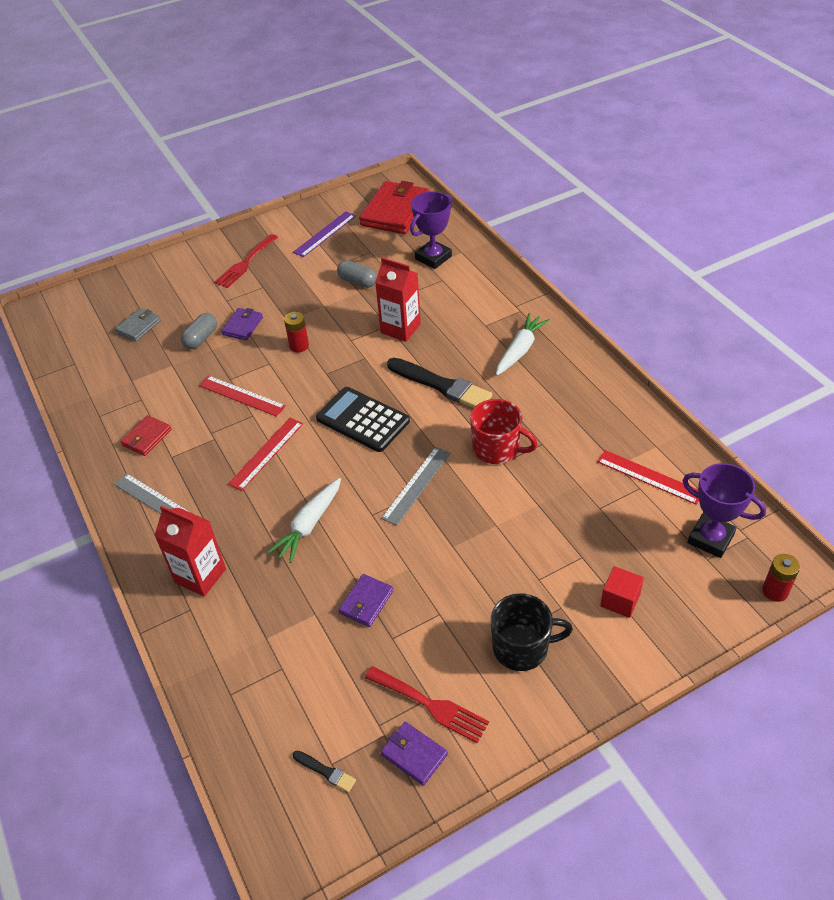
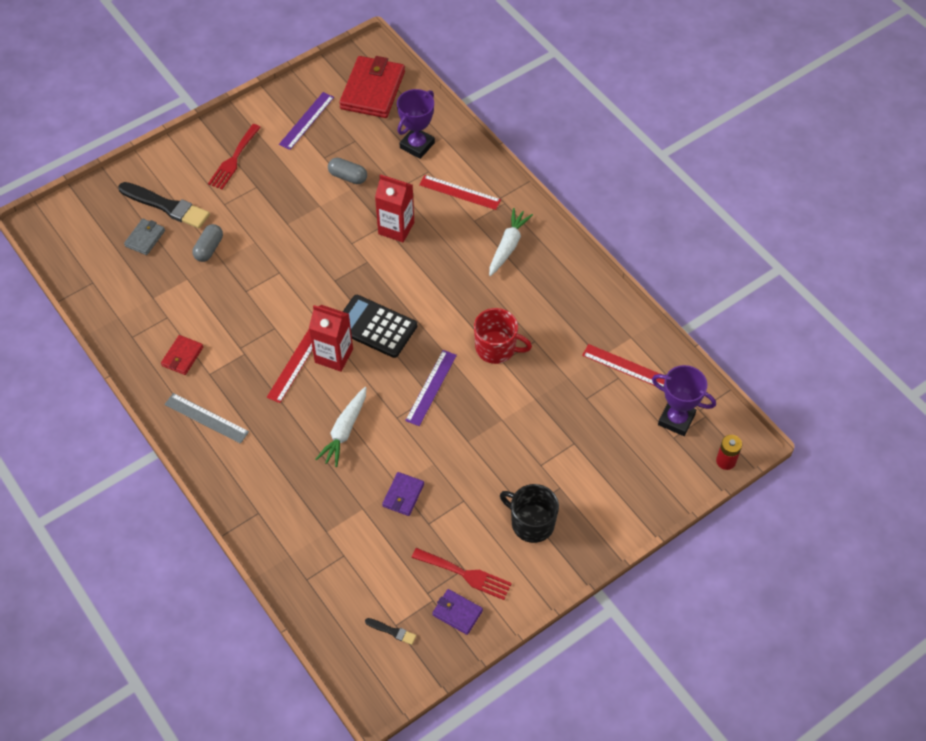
camera: 10 degrees left, 10 degrees up
(200, 576) = (261, 483): red carton -> red carton (334, 355)
(241, 396) = (260, 308): red ruler -> red ruler (460, 192)
(242, 326) = (246, 233): purple wallet -> none
(299, 346) = (304, 252): red battery -> none
(417, 485) = (431, 387): grey ruler -> purple ruler
(441, 385) = (441, 287): black brush -> black brush (166, 206)
(522, 647) = (531, 523): black mug -> black mug turned 135 degrees counterclockwise
(620, 600) = (606, 478): red cube -> none

